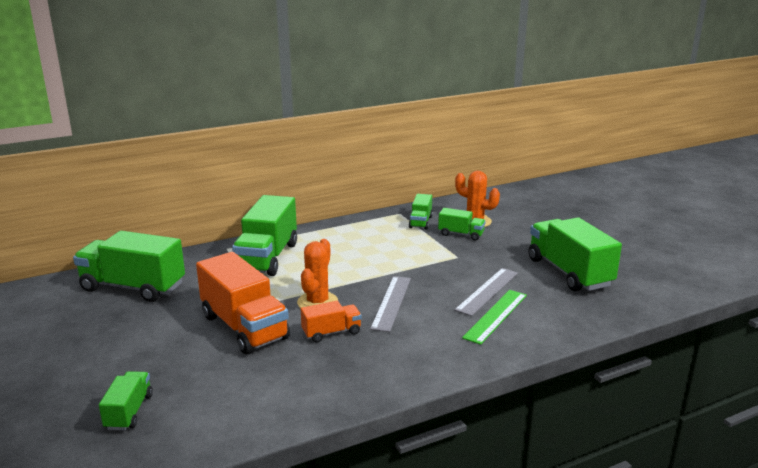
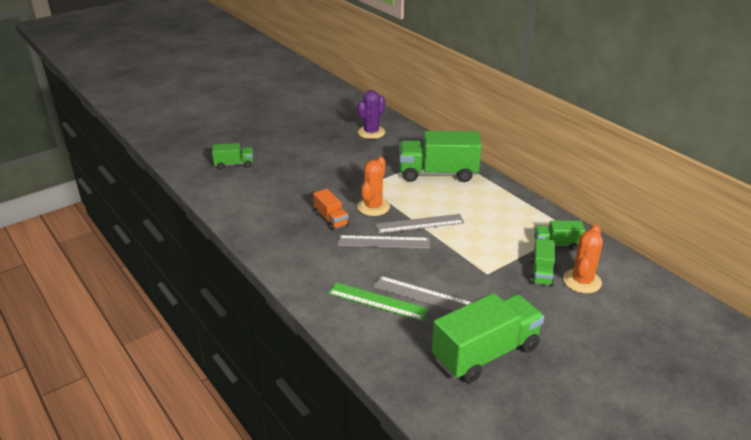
camera: 80 degrees right, 10 degrees up
(133, 287) = (371, 132): green truck -> purple cactus
(244, 327) = (330, 183): orange truck -> none
(317, 302) = (373, 207): orange cactus -> orange cactus turned 75 degrees counterclockwise
(363, 279) = (419, 224): none -> grey ruler

